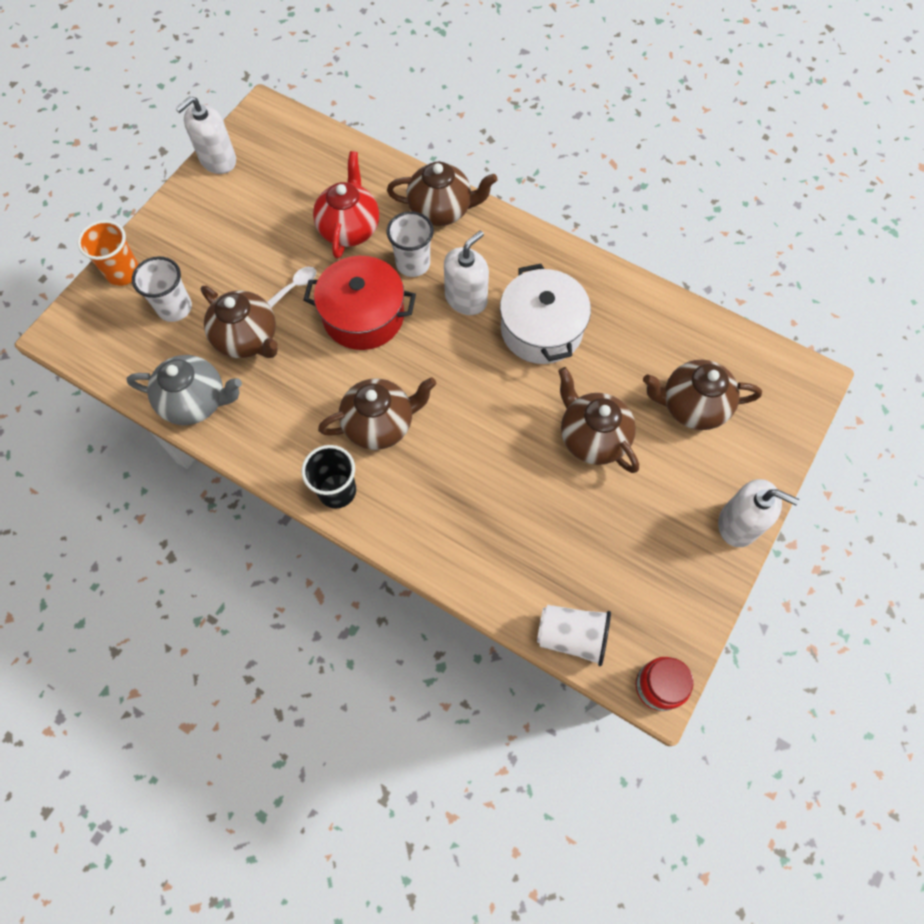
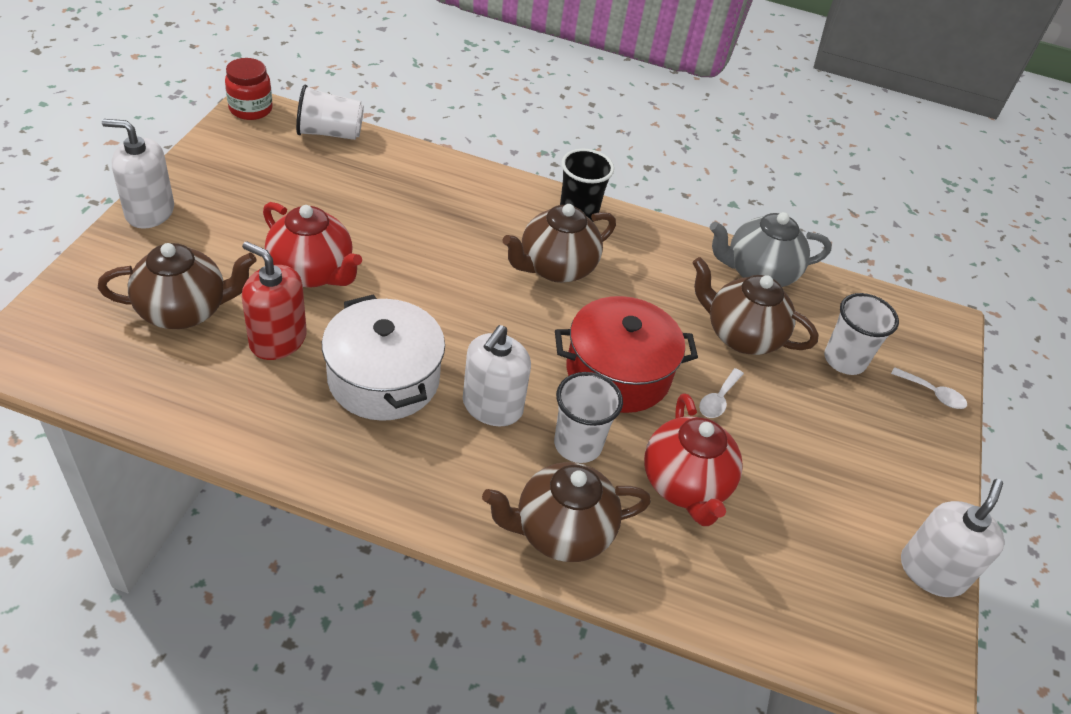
camera: 160 degrees right, 20 degrees down
(123, 272) = (933, 394): orange cup -> white spoon
(592, 437) = (313, 272): brown teapot -> red teapot
(619, 371) = (278, 340): none -> red soap dispenser

